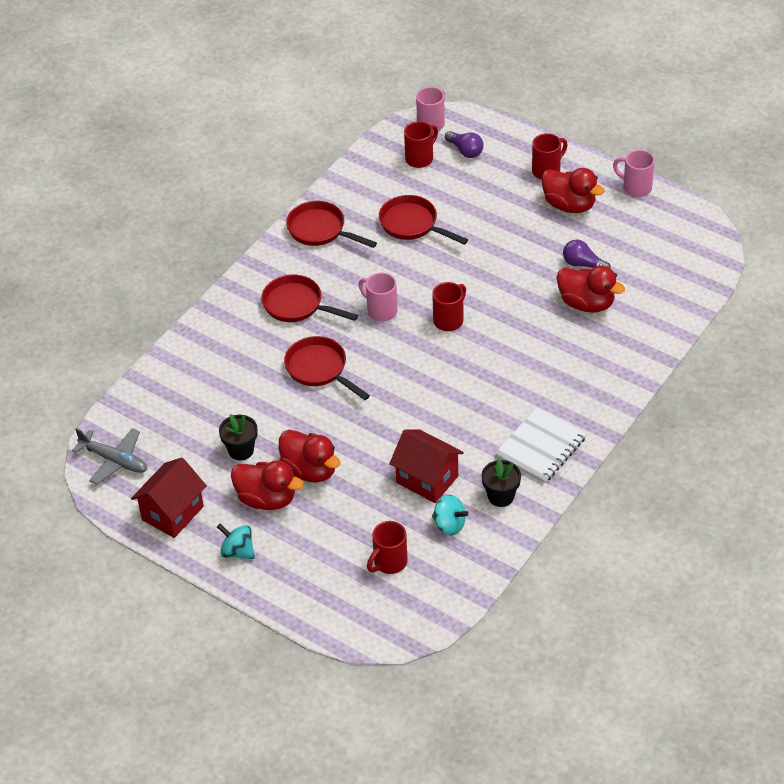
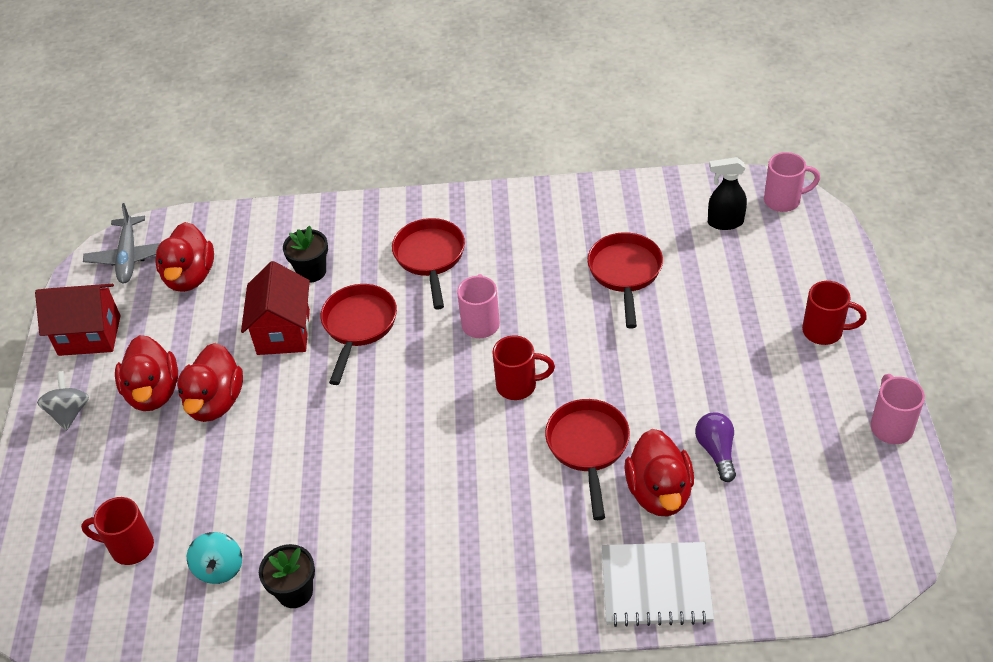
camera: 55 degrees right, 0 degrees up
(237, 551) = (69, 412): turquoise spinning top -> grey spinning top
(241, 450) = (204, 334): black flower pot -> black flower pot (311, 271)
(320, 230) = (546, 213): red pan -> red pan (588, 448)
(420, 158) = (724, 222): red mug -> black spray bottle
(427, 479) = (272, 507): red house -> red house (283, 332)
(465, 151) = (775, 249): purple light bulb -> none
(540, 447) = (398, 585): white notebook -> white notebook (656, 586)
(569, 205) = (794, 383): red duck -> red duck (190, 277)

